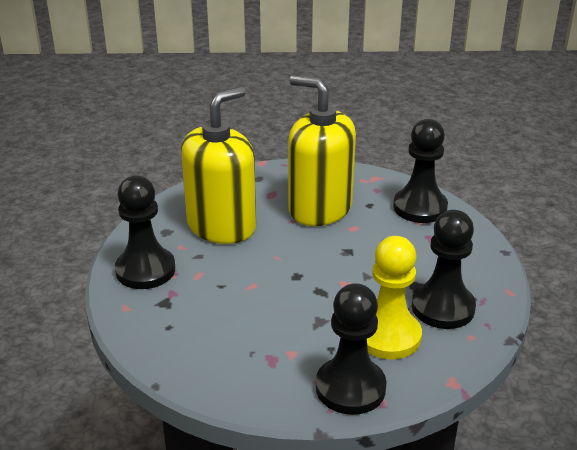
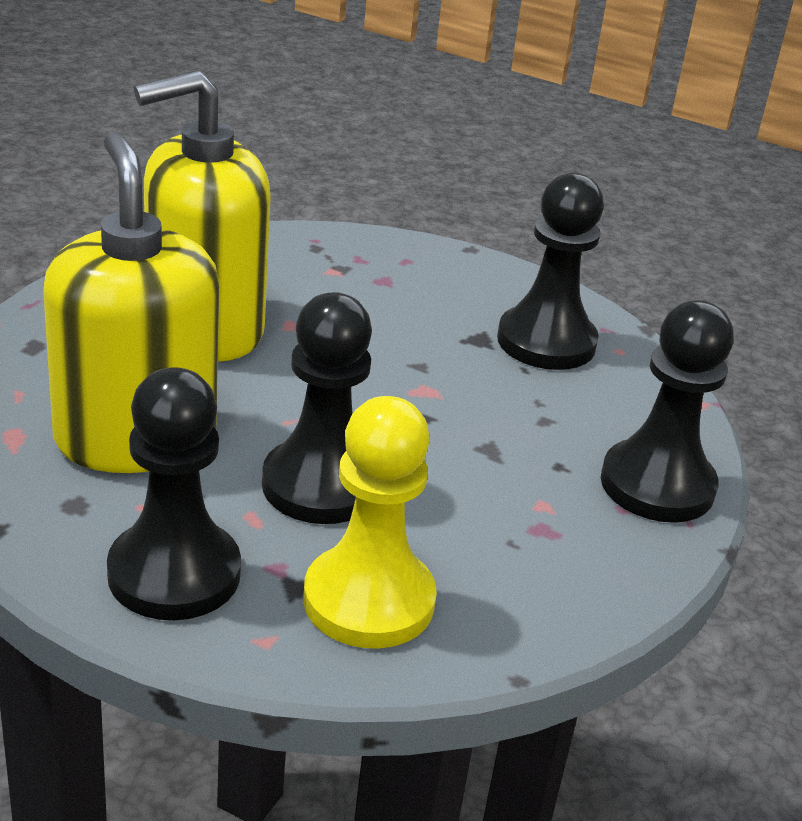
camera: 65 degrees left, 0 degrees up
(388, 336) = (571, 408): yellow pawn -> yellow pawn (368, 601)
(420, 207) = (304, 255): black pawn -> black pawn (321, 485)

